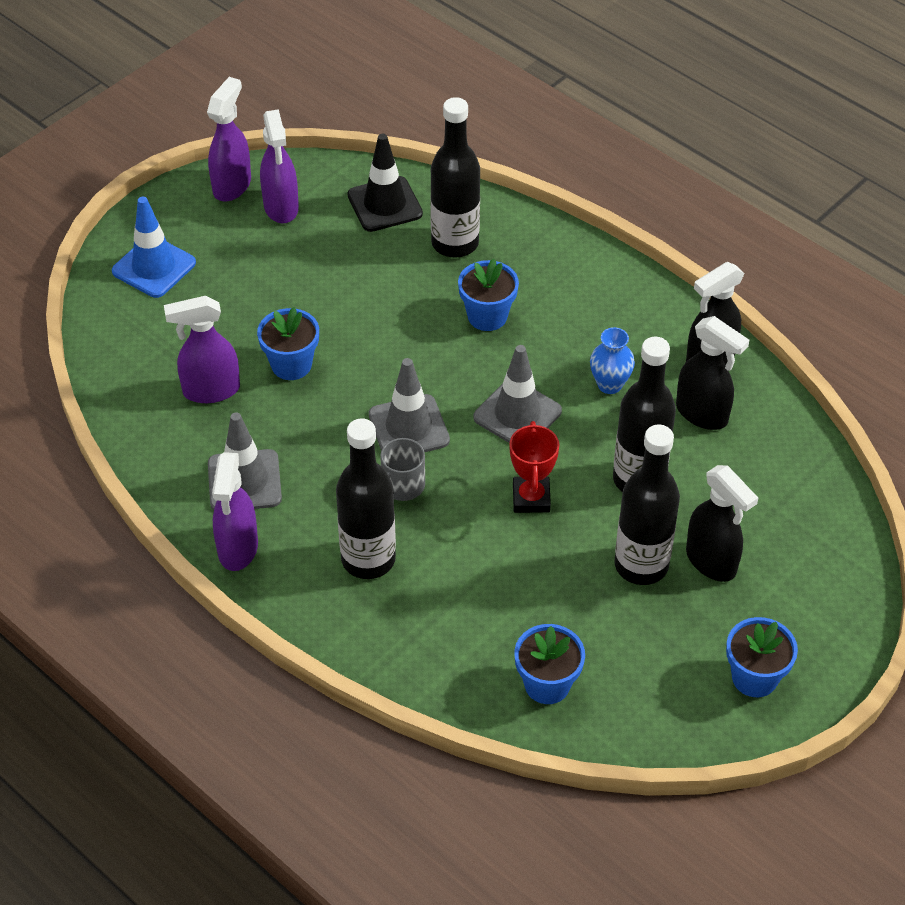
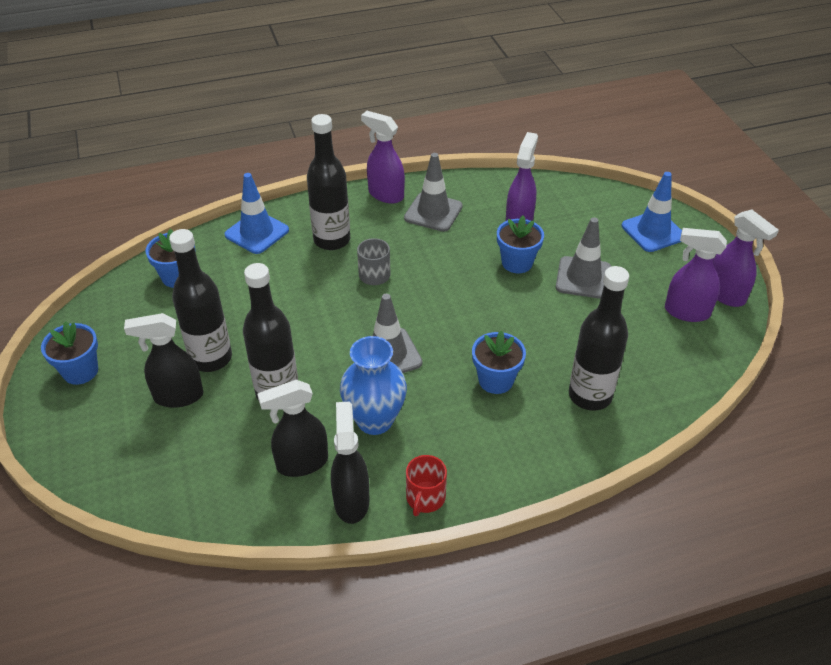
camera: 120 degrees right, 5 degrees down
(385, 204) = (660, 371): black traffic cone -> none
(408, 649) = (257, 232): none -> blue traffic cone
(409, 427) = (419, 296): grey traffic cone -> grey traffic cone (583, 278)
(531, 498) = (311, 329): red trophy -> none
(609, 384) = (375, 420): blue vase -> blue vase, size x1.65
(664, 311) = (425, 498): none -> red mug

